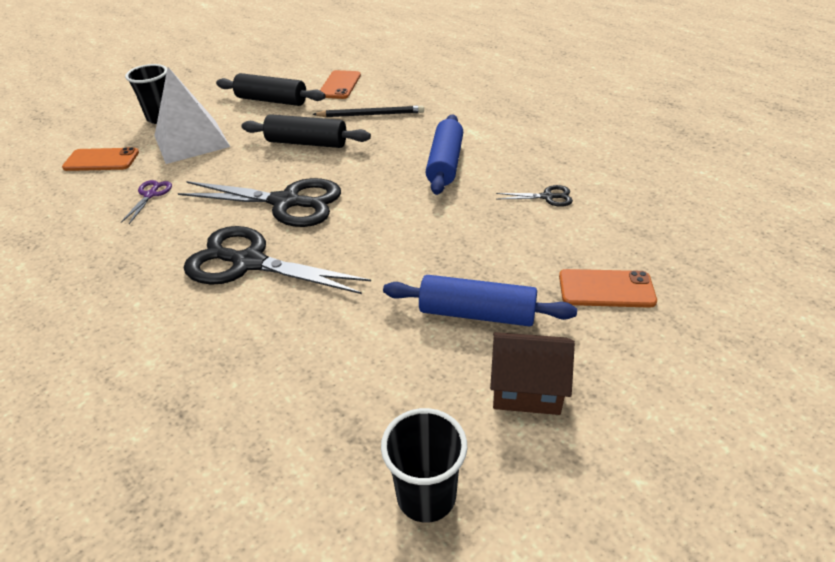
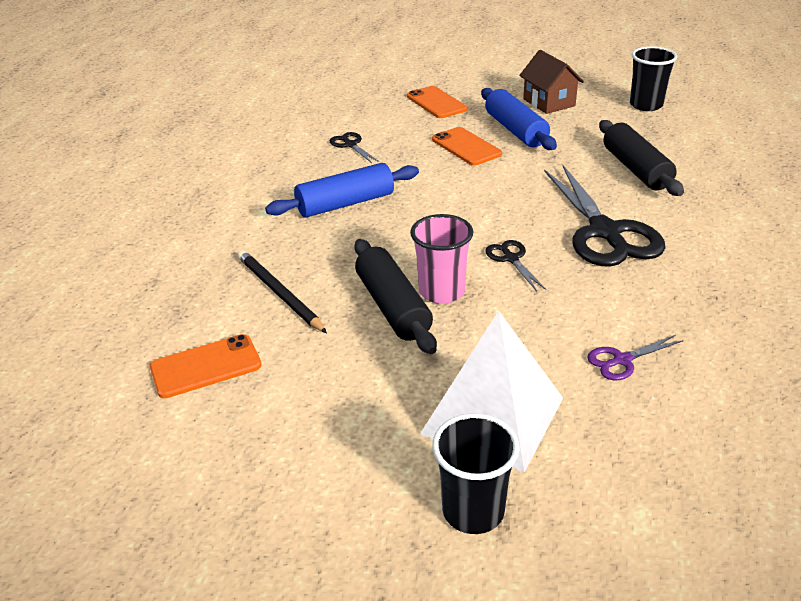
camera: 125 degrees left, 5 degrees down
(101, 160) = (636, 477): orange phone -> orange phone (466, 147)
(272, 100) = (309, 411): black rolling pin -> black rolling pin (636, 169)
(286, 202) = (511, 258): black scissors -> black scissors, size x0.44
(295, 163) = (441, 292): none -> pink cup

